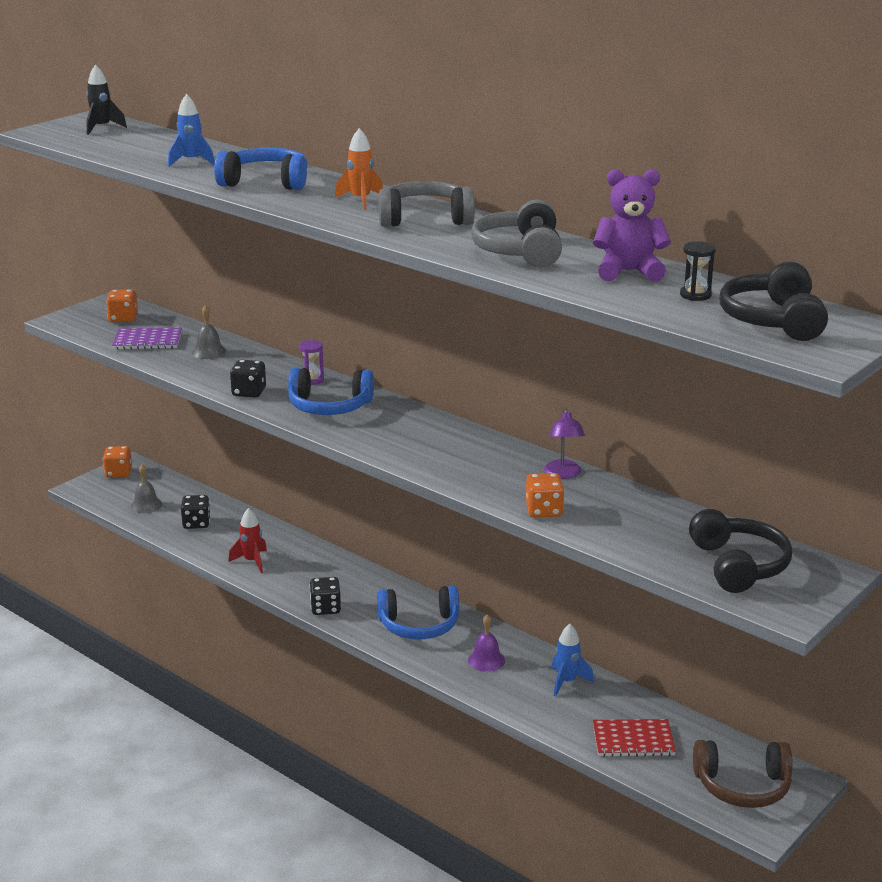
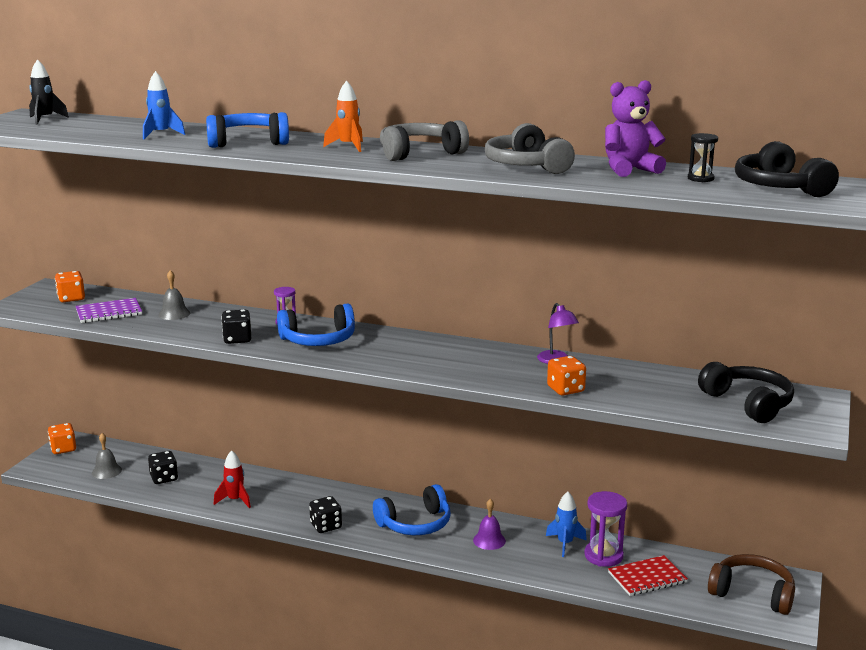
camera: 20 degrees left, 5 degrees down
(601, 705) = (603, 556): none -> purple hourglass
(742, 786) = (752, 594): brown headphones -> brown headphones turned 135 degrees counterclockwise

